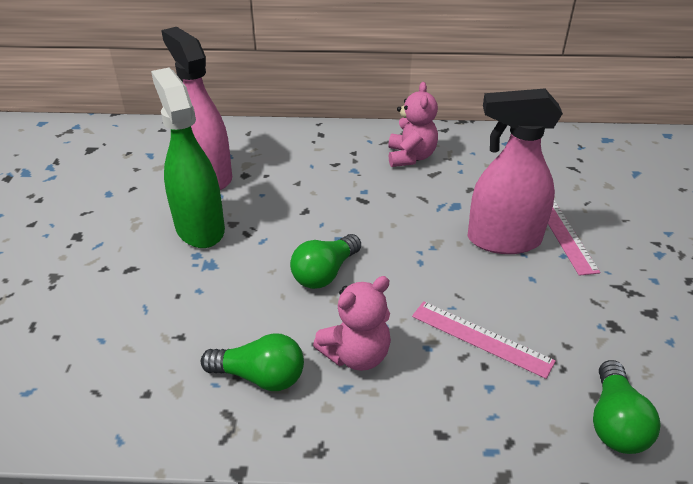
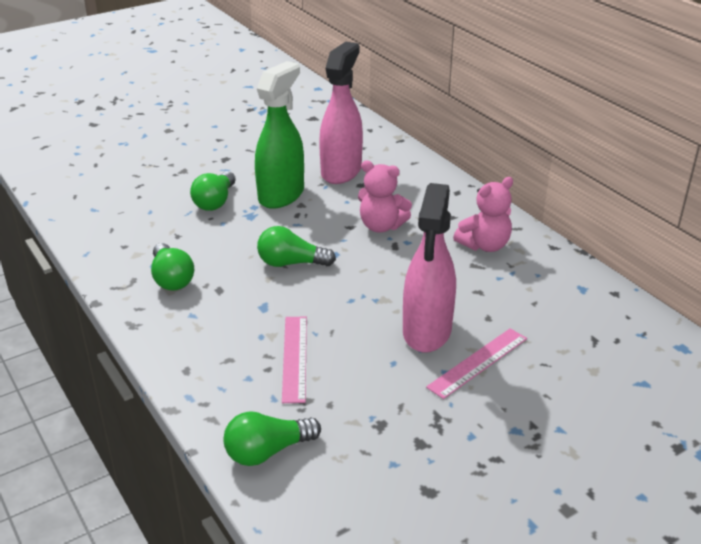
camera: 55 degrees right, 5 degrees down
(151, 278) = (215, 202): none -> green light bulb
(356, 355) = (225, 308): pink teddy bear -> pink teddy bear (381, 226)
(503, 240) = (427, 332): pink spray bottle -> pink spray bottle turned 135 degrees counterclockwise

